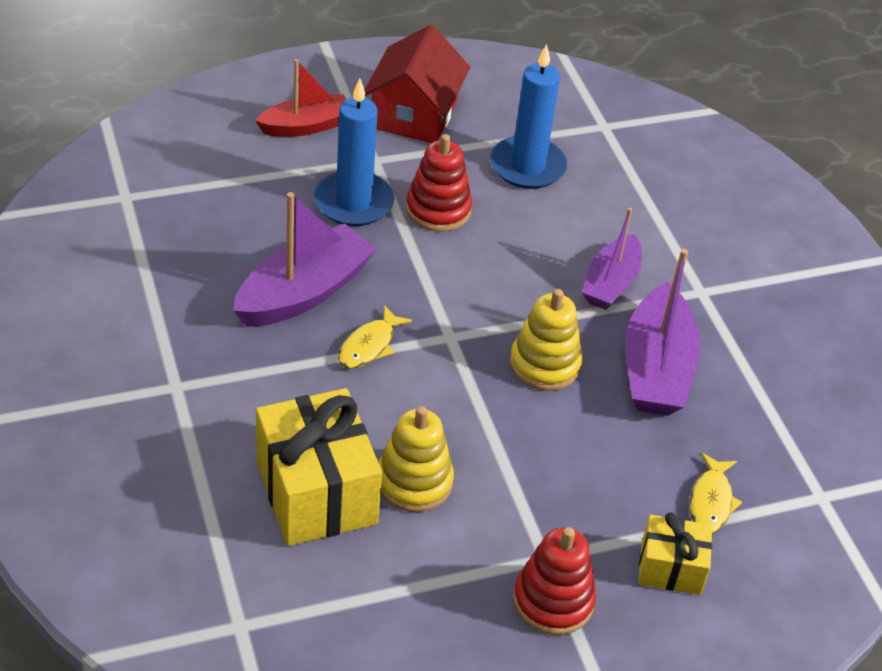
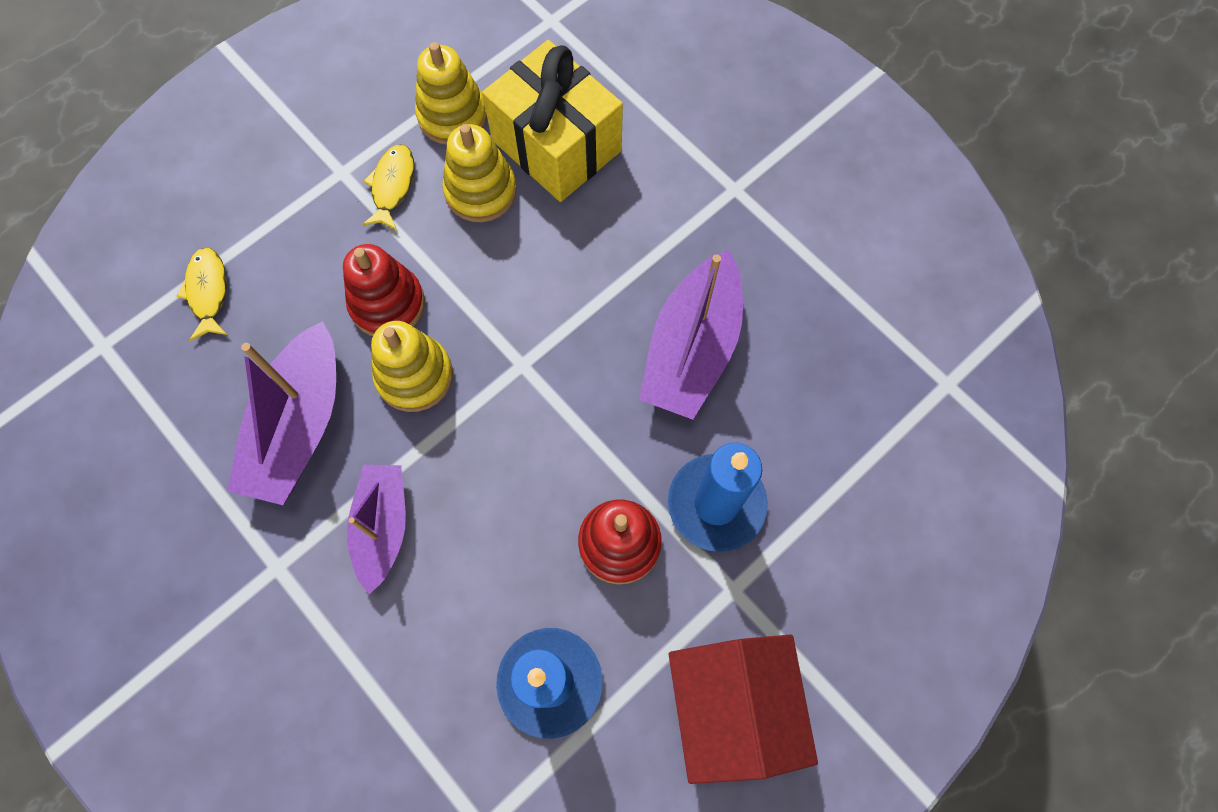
camera: 160 degrees right, 25 degrees up
(306, 126) = (844, 606): red boat -> none
(369, 346) = (593, 315): yellow fish -> yellow fish (392, 186)
(405, 565) = (452, 116): none -> yellow stacking toy
(553, 601) = (321, 138): red stacking toy -> red stacking toy (387, 304)
(656, 368) = (299, 426): purple boat -> purple boat turned 150 degrees counterclockwise
(670, 568) = (230, 209): yellow gift -> none

